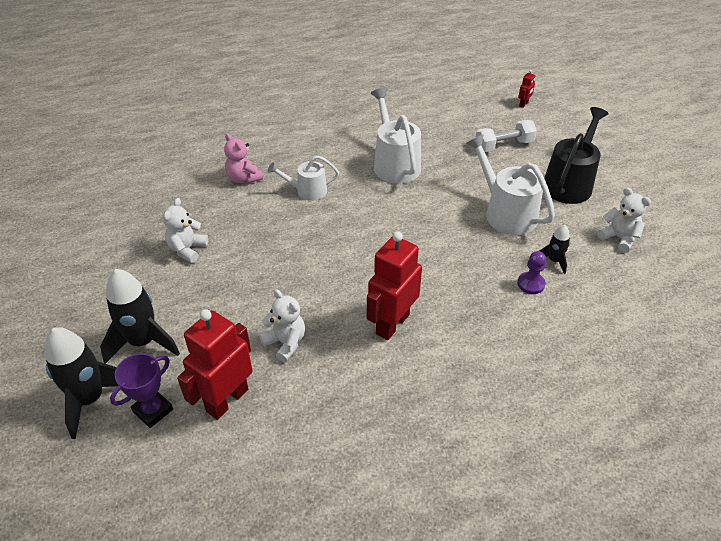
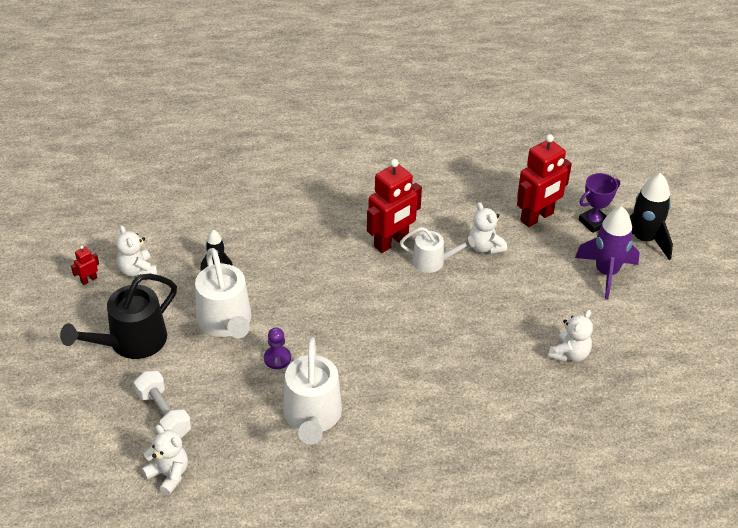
camera: 165 degrees left, 0 degrees up
(143, 342) = (606, 273): black rocket -> purple rocket
(243, 178) = (501, 437): pink teddy bear -> none
(307, 191) = (429, 400): white watering can -> white watering can (433, 261)
(473, 117) = (169, 475): none -> white teddy bear
(503, 145) = (164, 414): white dumbbell -> white dumbbell turned 60 degrees clockwise
(523, 104) = (83, 482): red robot -> red robot (88, 280)
(531, 284) = (253, 248): purple pawn -> purple pawn (277, 358)

